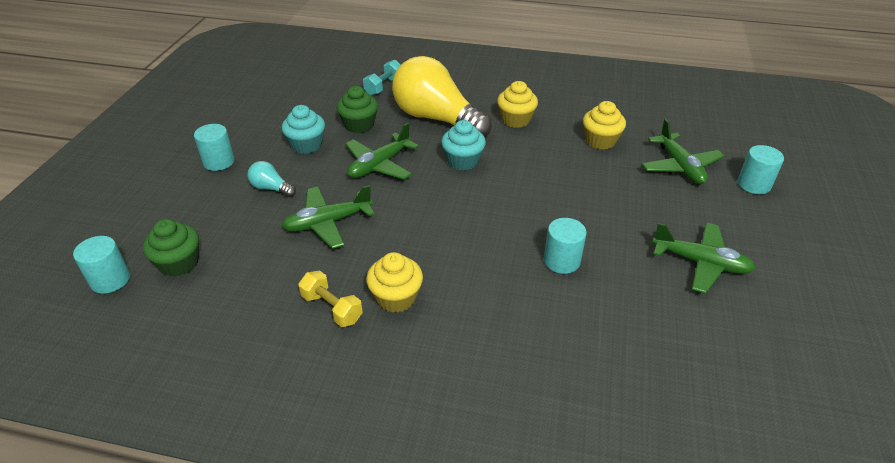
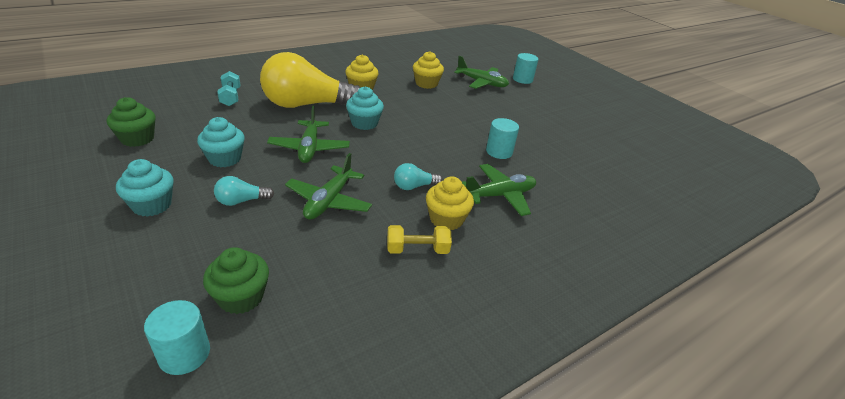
camera: 50 degrees left, 5 degrees down
(219, 162) = (152, 205): turquoise cylinder -> turquoise cupcake
(359, 125) = (251, 129): green cupcake -> green cupcake (137, 139)
(415, 249) = (414, 186): none -> turquoise light bulb
(700, 263) = (554, 123): green plane -> green plane (500, 195)

